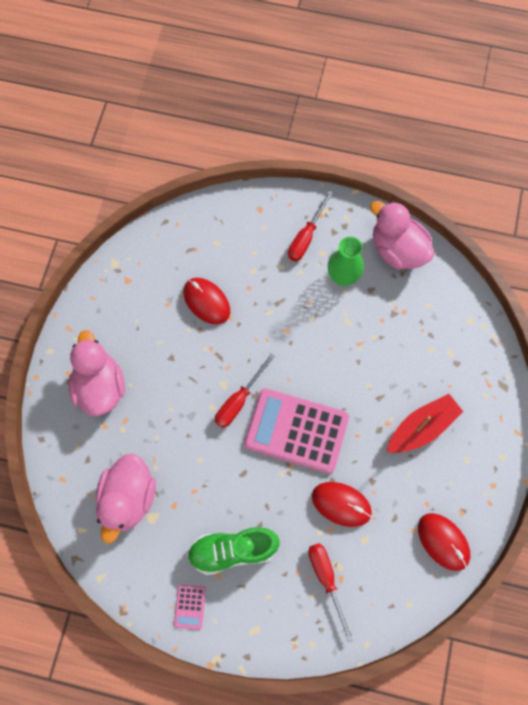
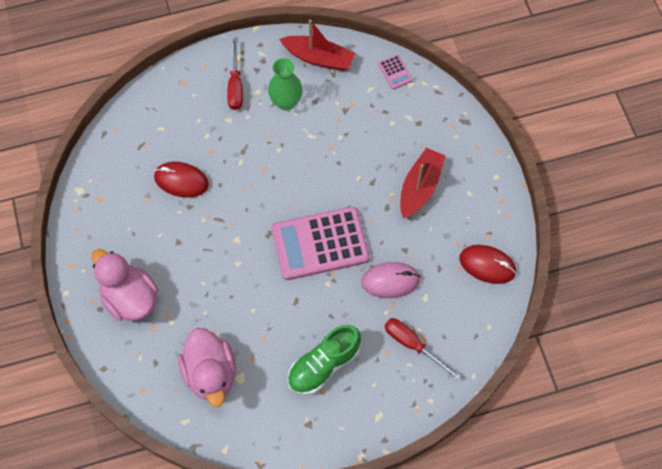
camera: 30 degrees left, 5 degrees down
(190, 606) = (314, 428): pink calculator -> pink calculator (395, 72)
(239, 400) = (257, 245): red screwdriver -> none
(341, 504) = (390, 281): red mouse -> pink mouse
(397, 250) = (318, 58): pink duck -> red boat

